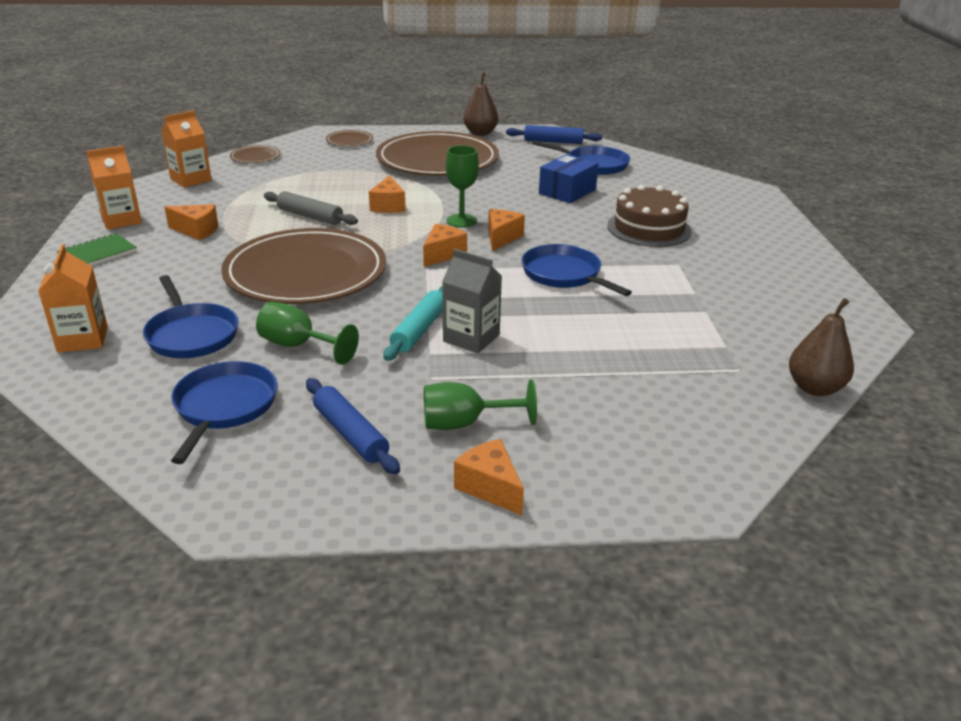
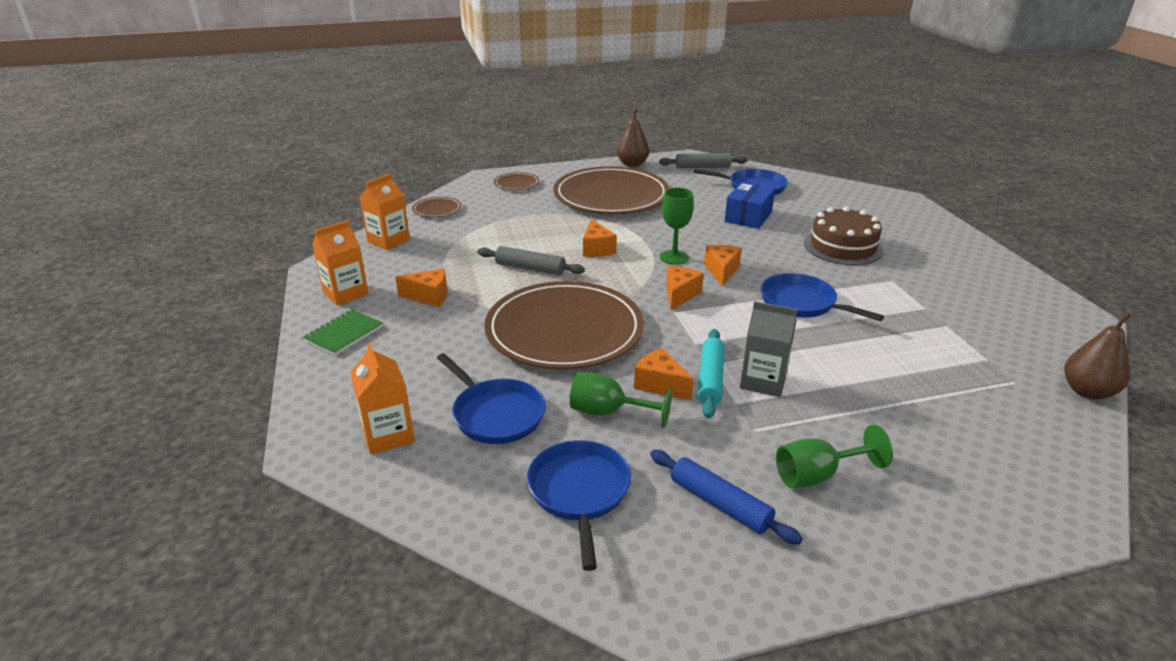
camera: 10 degrees left, 0 degrees up
(490, 487) = (885, 542): orange cheese -> orange cheese (660, 384)
(553, 142) = (702, 167): blue rolling pin -> grey rolling pin

